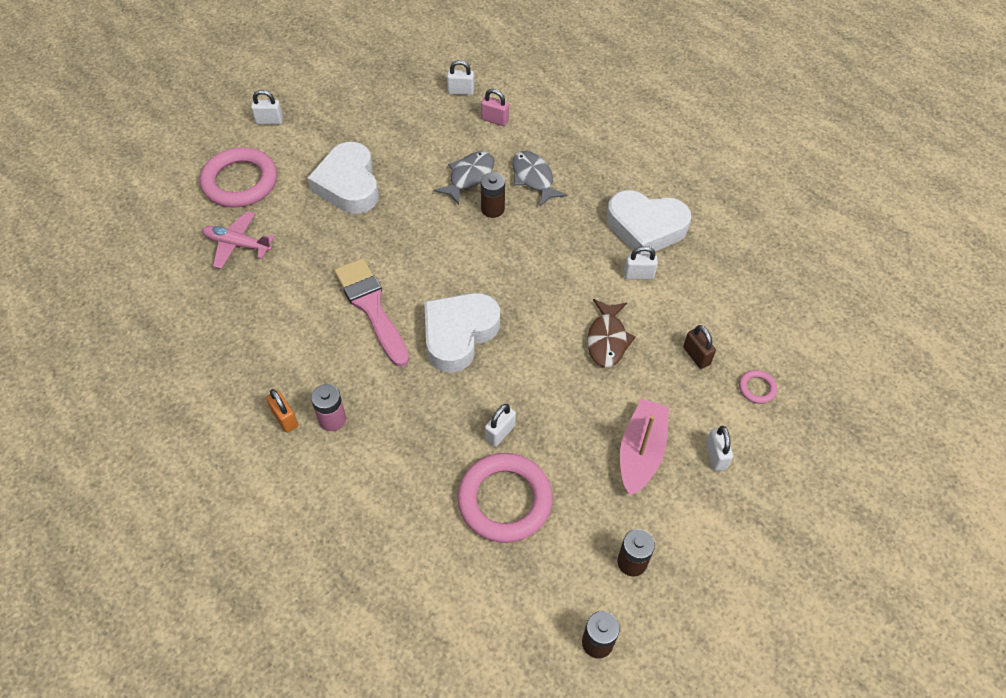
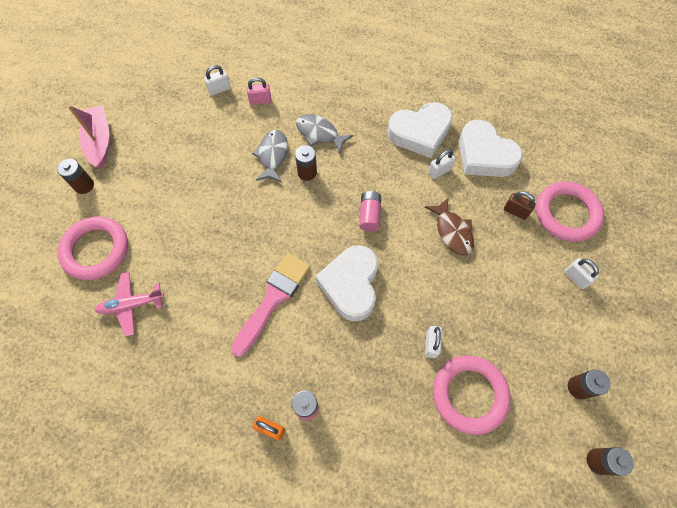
camera: 30 degrees left, 10 degrees up
(269, 121) = (84, 185): white padlock -> brown battery
(348, 184) = (186, 207): white heart -> white heart (484, 155)
(371, 307) = (273, 299): pink brush -> pink brush turned 90 degrees clockwise
(528, 280) = (369, 215): none -> pink battery
(641, 452) = (529, 303): pink boat -> pink boat (100, 141)
(757, 388) = (566, 214): pink ring -> pink ring, size x2.30

